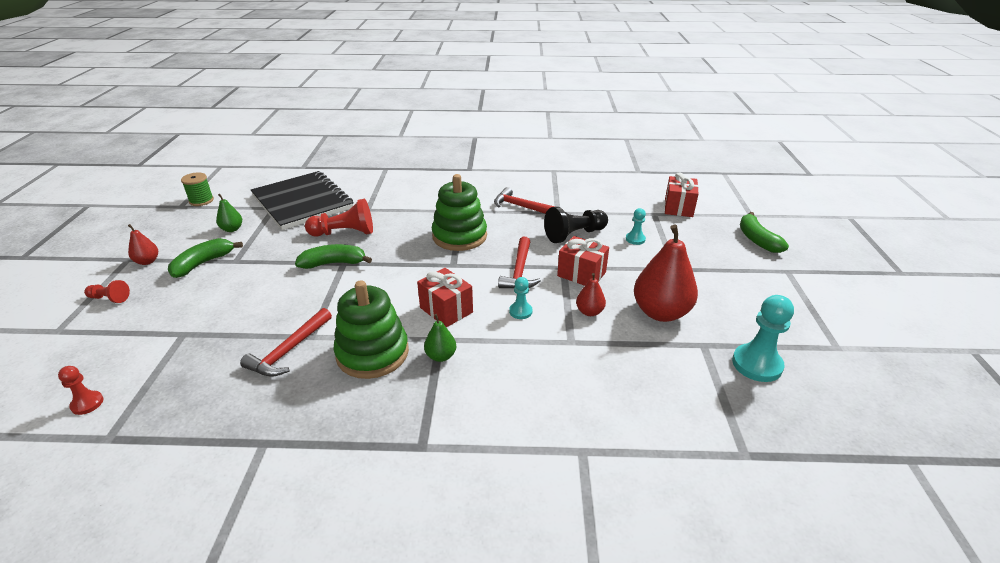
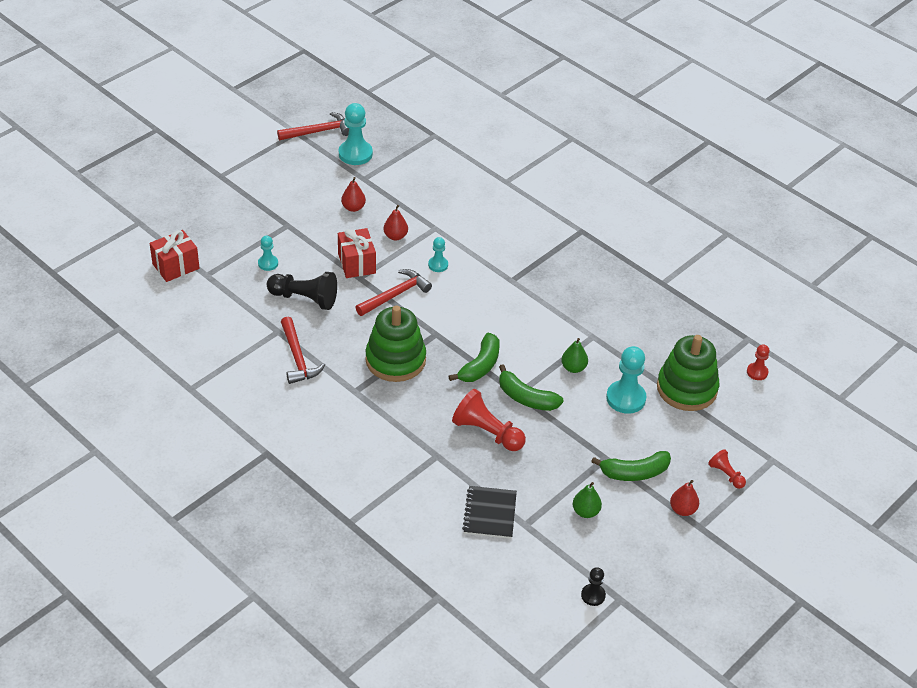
camera: 140 degrees left, 10 degrees up
(201, 201) = (593, 595): green spool -> black pawn
(241, 305) = (626, 398): none -> turquoise pawn
(289, 350) = (614, 333): red hammer -> red hammer (318, 131)
(303, 202) = (489, 513): black notebook -> black notebook, size x0.50
(372, 353) = (562, 297): green stacking toy -> green stacking toy (686, 388)
(441, 356) = (523, 269): green pear -> green pear (573, 368)
(446, 310) = (485, 298): red gift -> none
(660, 312) = (353, 208): red pear -> red pear, size x0.48
(757, 240) = (185, 204): green banana -> green banana (480, 366)

